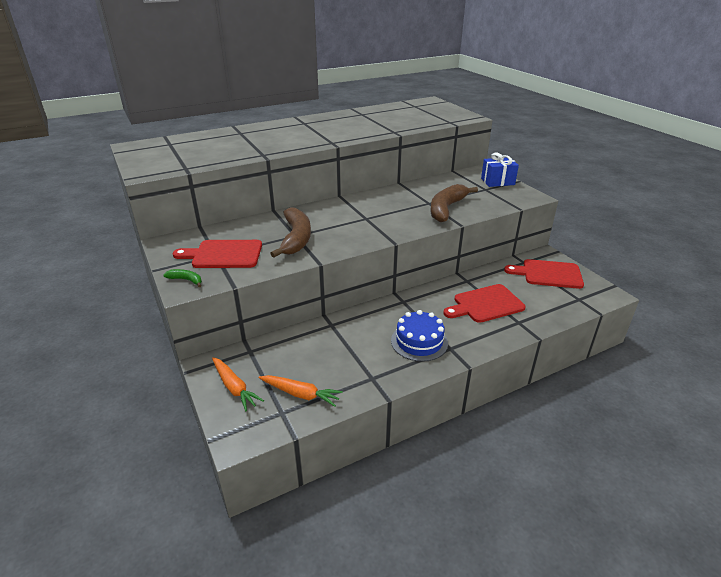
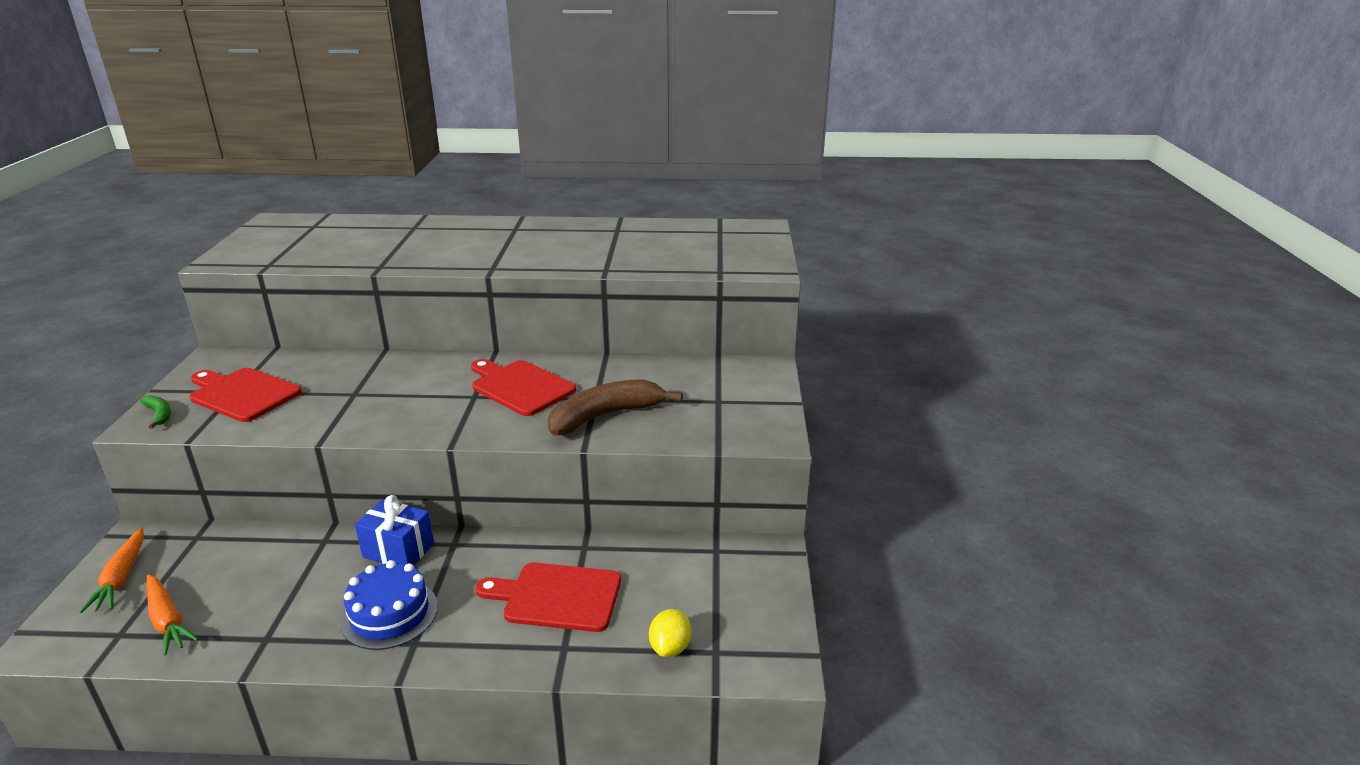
camera: 30 degrees right, 5 degrees down
(296, 238) = (347, 399): brown banana -> none
(497, 181) = (759, 393): blue gift -> blue gift (398, 550)
(548, 274) = (727, 587): red cutting board -> red cutting board (520, 387)
(560, 304) = (670, 647): none -> yellow lemon

